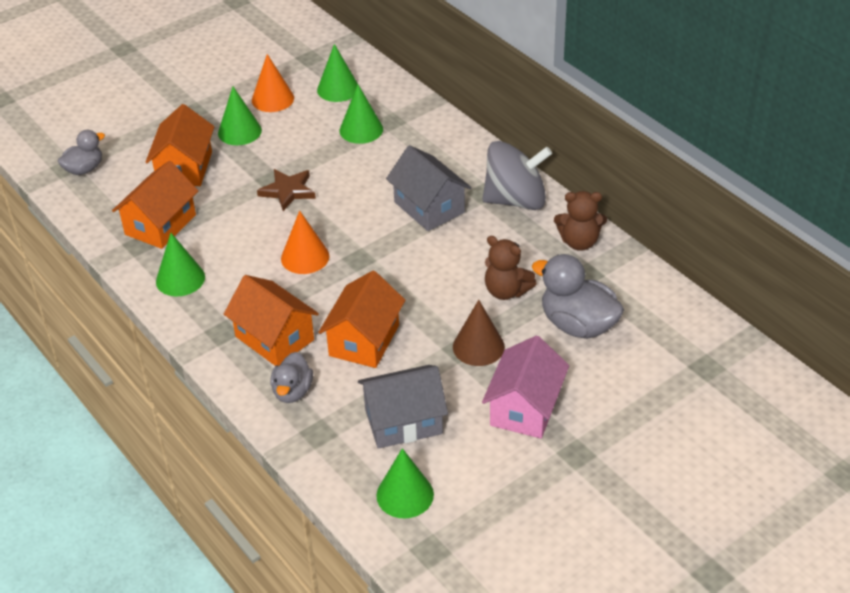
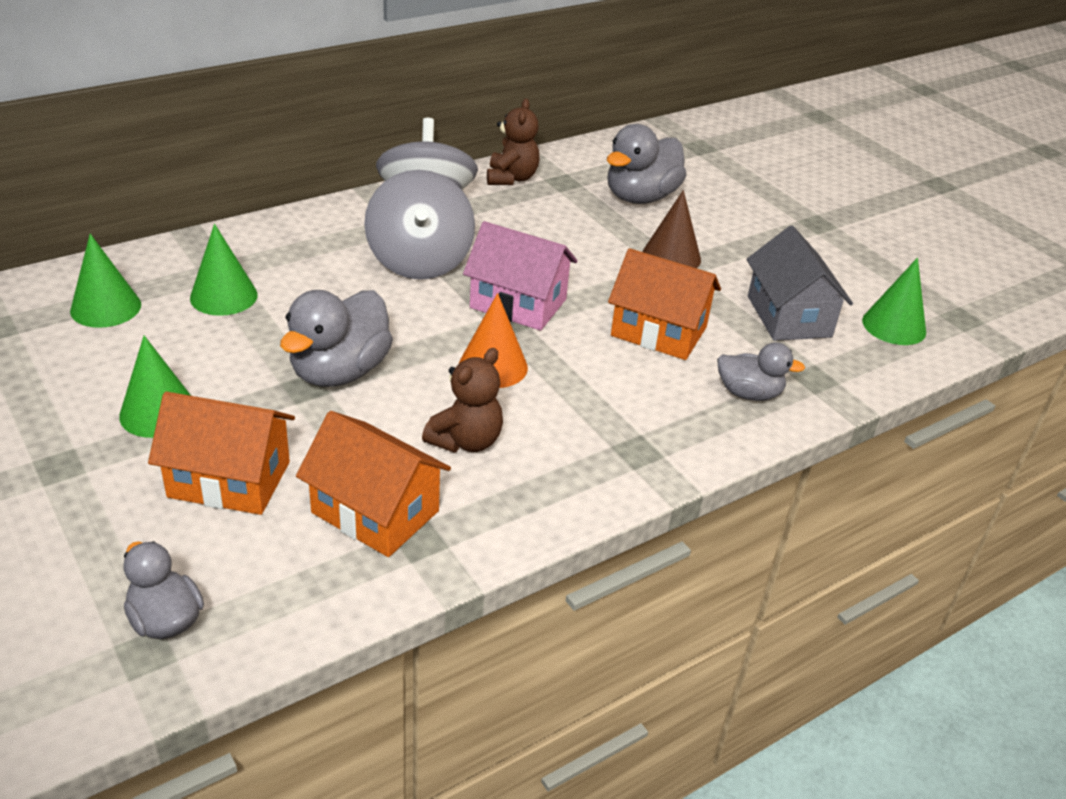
camera: 90 degrees left, 5 degrees down
(180, 279) = (516, 490): green cone -> none
(272, 99) = (88, 372): orange cone -> none
(274, 338) = (652, 403): orange house -> none
(288, 191) = (340, 372): brown star -> grey duck
(429, 207) = (419, 261): grey house -> grey spinning top
(506, 291) = (583, 229): brown teddy bear -> brown teddy bear (466, 441)
(525, 408) = (761, 241): pink house -> pink house (518, 303)

